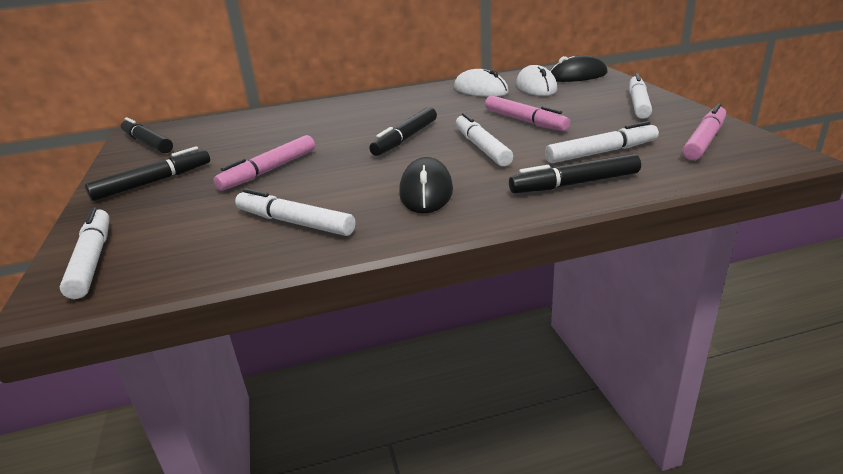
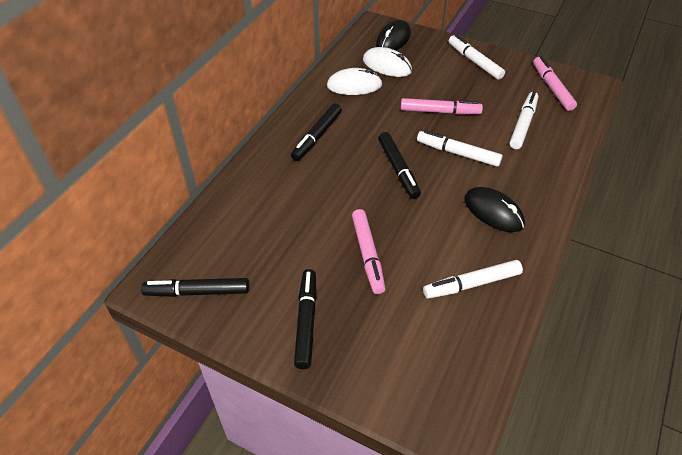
camera: 50 degrees left, 20 degrees up
(93, 260) = (419, 399): white marker -> none
(574, 184) = (549, 160): black marker -> black marker (317, 136)

